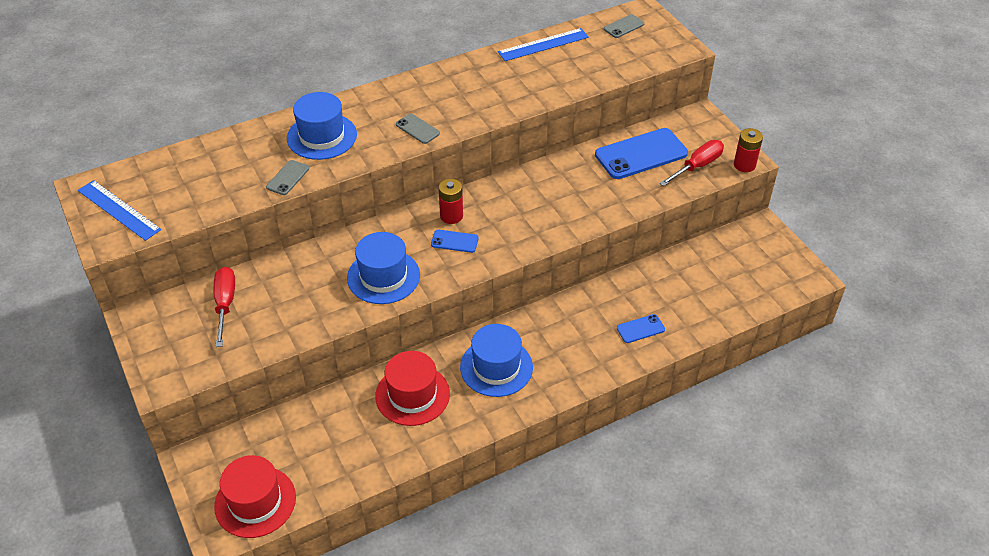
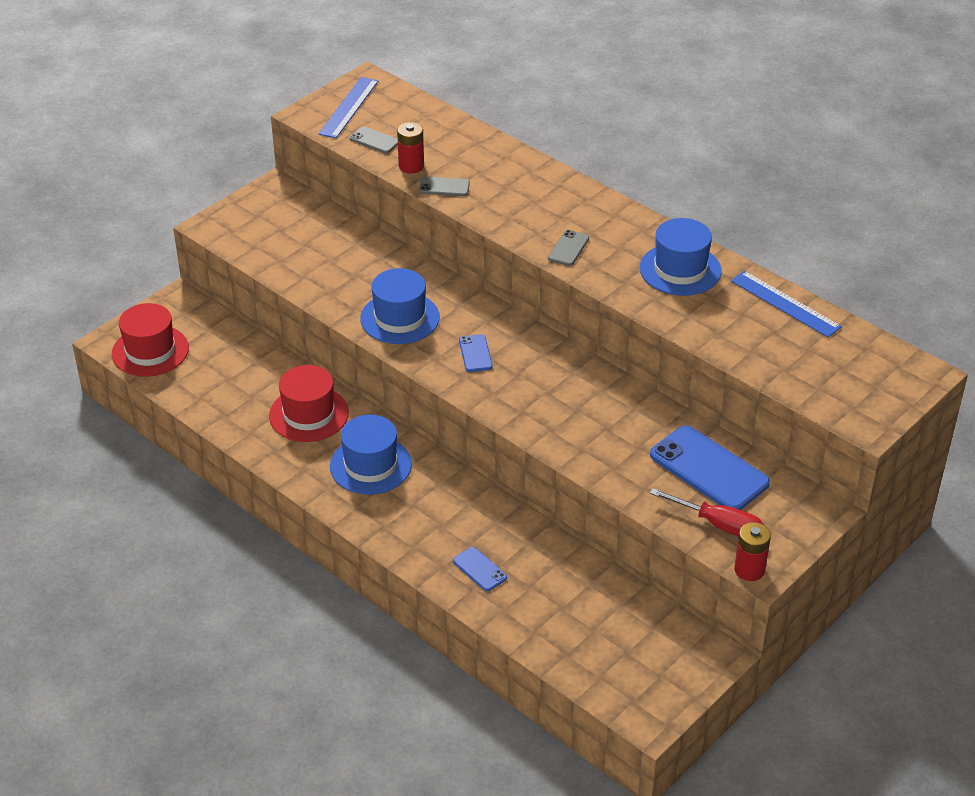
camera: 70 degrees right, 5 degrees down
(225, 304) = (317, 231): red screwdriver -> none
(322, 136) = (517, 189): blue hat -> blue hat (680, 269)
(451, 216) = (512, 341): red battery -> red battery (411, 166)
(624, 26) = (875, 363): grey phone -> grey phone (374, 140)

